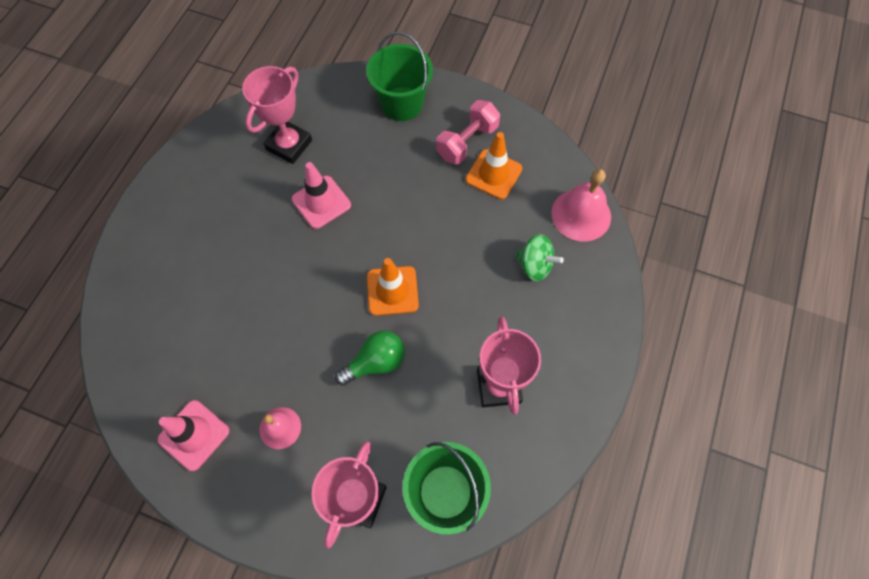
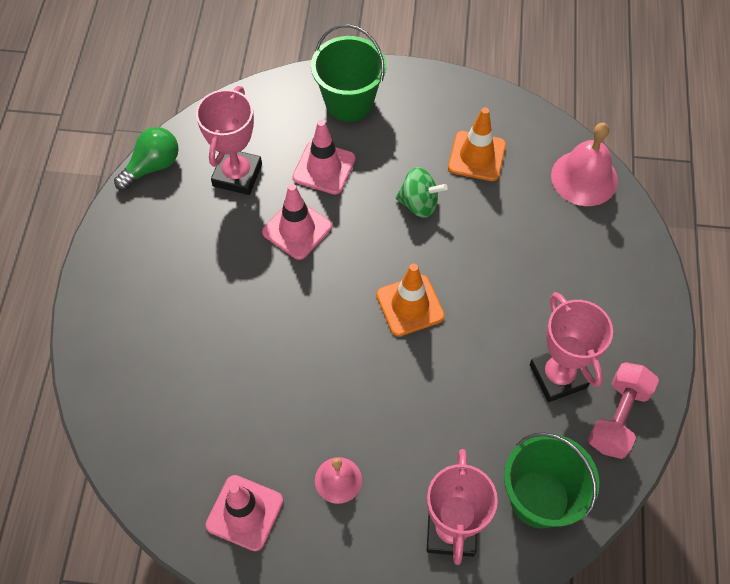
camera: 15 degrees left, 5 degrees down
(362, 155) = (324, 168): none -> pink traffic cone
(375, 362) = (418, 385): green light bulb -> green light bulb (152, 166)
(467, 142) = (436, 128): pink dumbbell -> pink dumbbell (618, 417)
(535, 265) = (553, 242): green spinning top -> green spinning top (419, 203)

